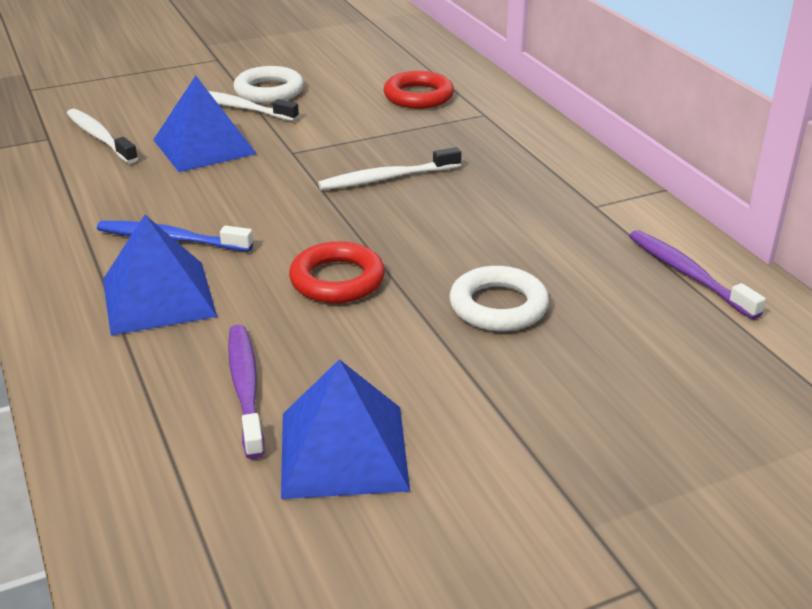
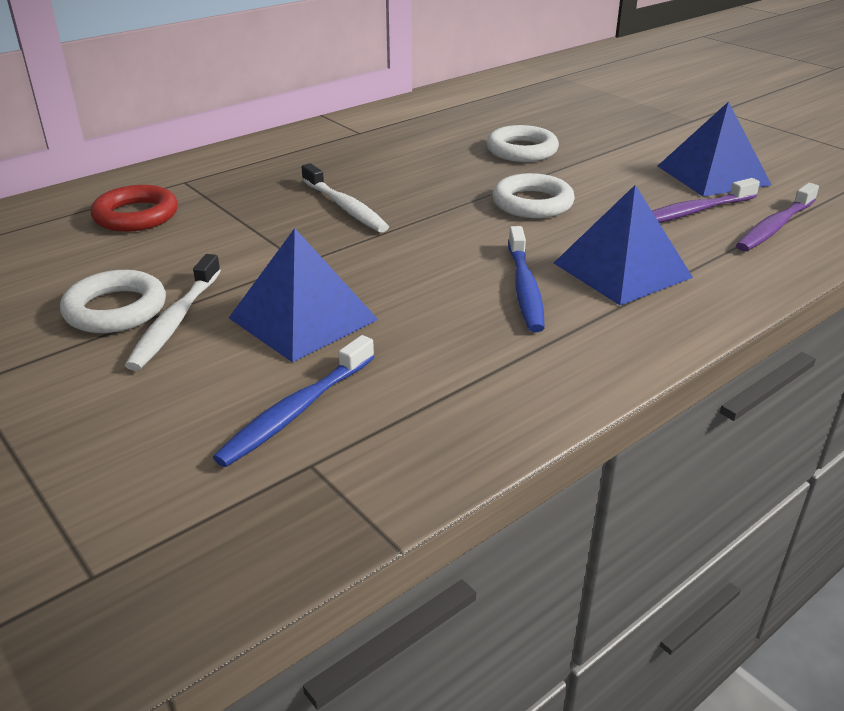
camera: 105 degrees left, 0 degrees up
(100, 137) = (296, 411): white toothbrush -> blue toothbrush
(337, 280) = (532, 203): red ring -> white ring
(688, 274) = (441, 106): purple toothbrush -> purple toothbrush (775, 226)

